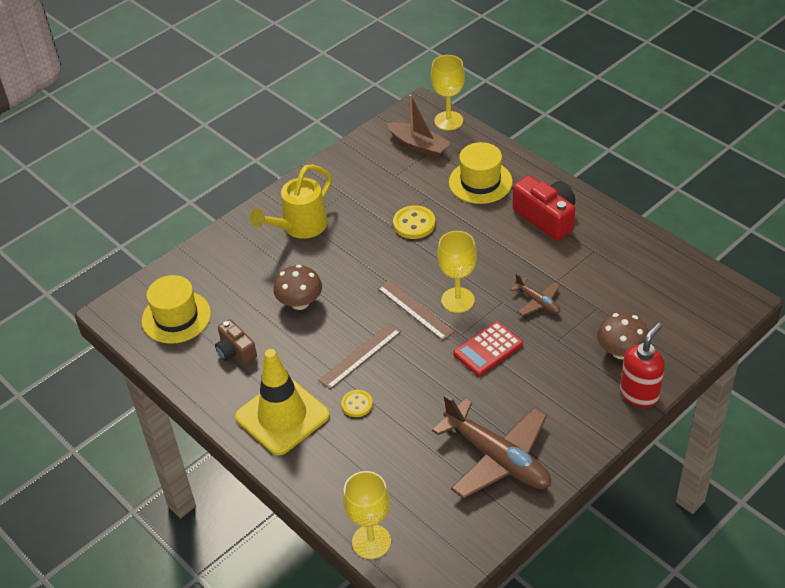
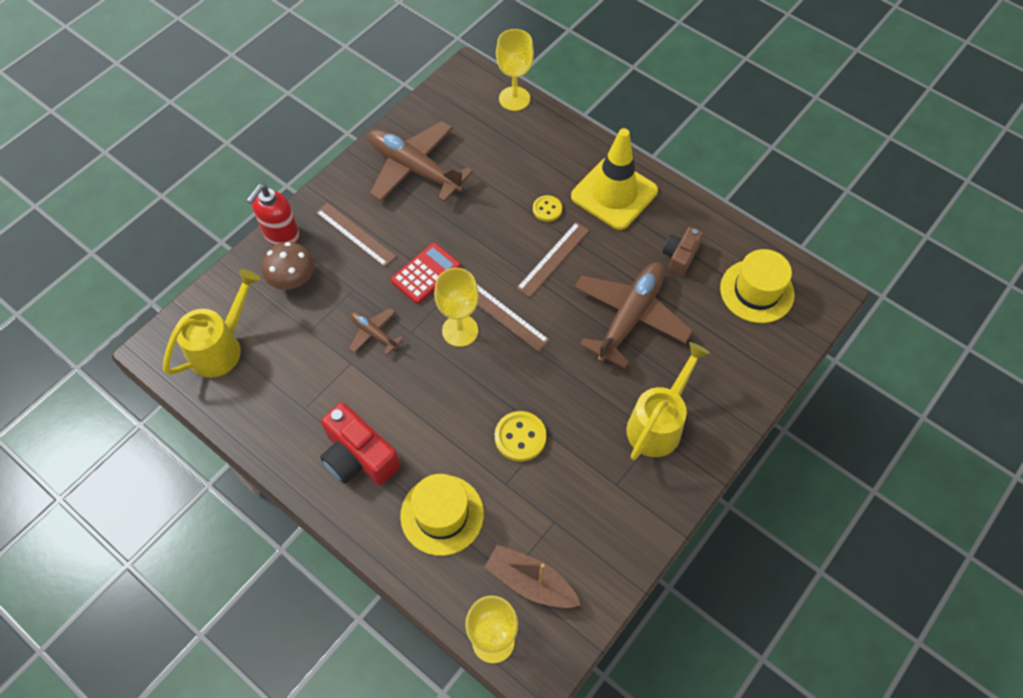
camera: 170 degrees right, 15 degrees up
(235, 351) = (680, 256): brown camera -> brown camera turned 105 degrees counterclockwise
(300, 303) = (630, 317): brown mushroom -> brown plane
(561, 391) = (355, 234): none -> brown ruler
(679, 298) = (221, 347): none -> yellow watering can

